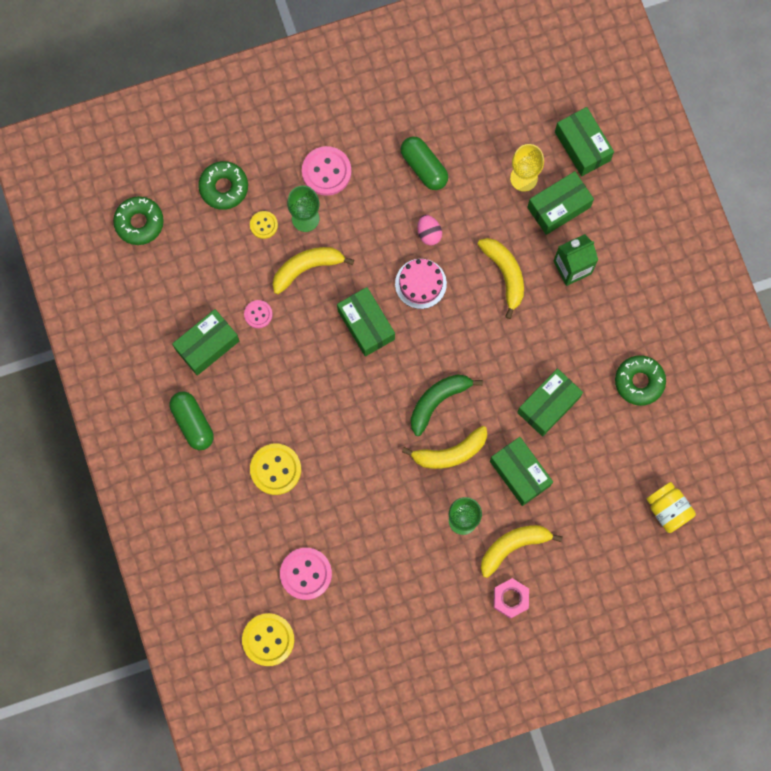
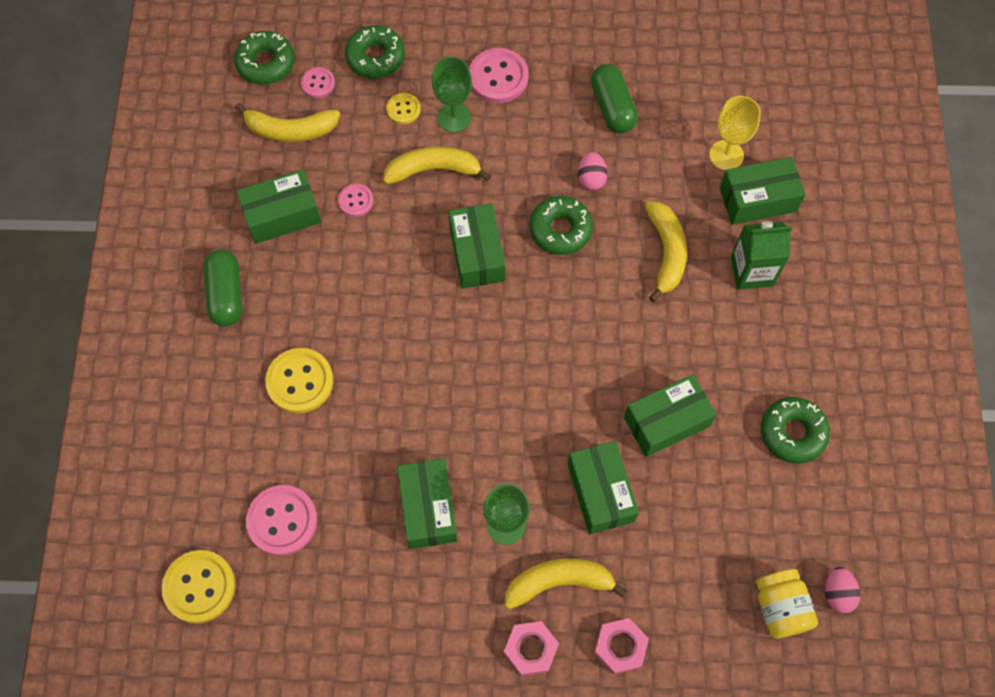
camera: 20 degrees right, 10 degrees down
(188, 226) = (318, 83): none -> pink button
(420, 283) = (560, 229): pink cake -> green donut
(438, 401) = (530, 370): green banana -> none
(450, 453) = (521, 436): yellow banana -> yellow banana (290, 130)
(569, 575) = (620, 647): none -> pink nut
(582, 146) = (808, 143): green box -> green box (428, 508)
(703, 485) = (837, 593): none -> pink egg

